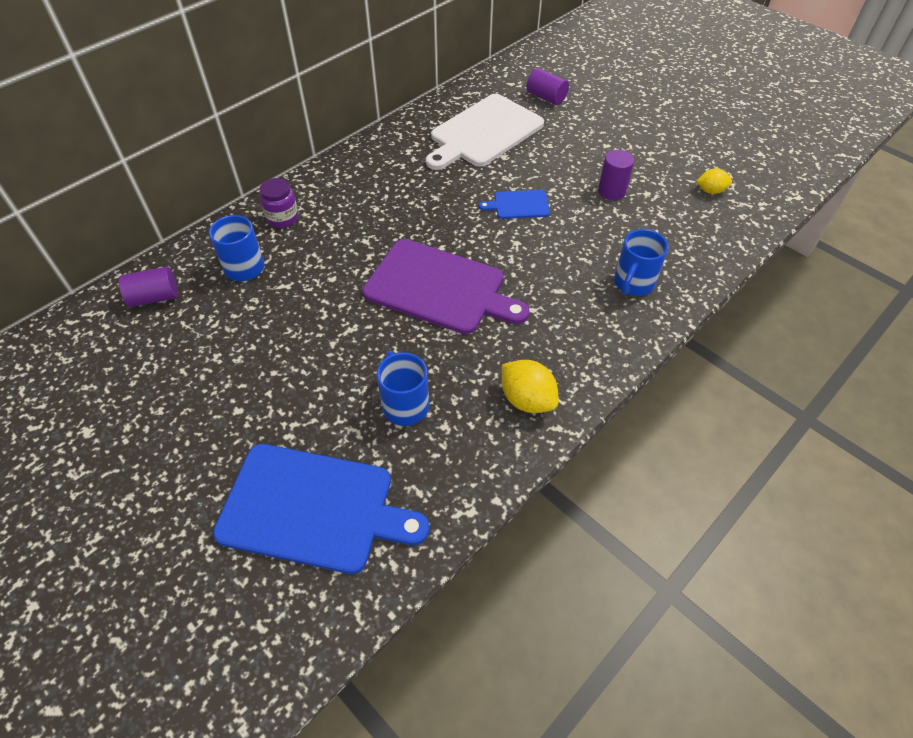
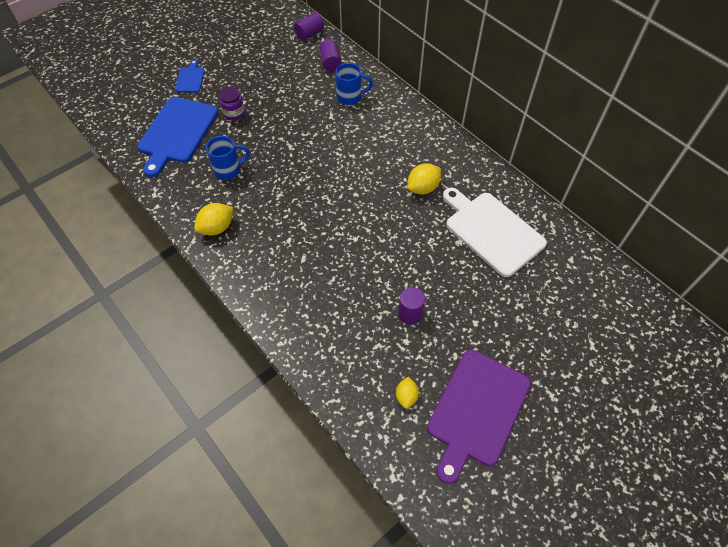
camera: 95 degrees right, 5 degrees up
(282, 218) = (393, 112): purple jar -> purple jar (234, 113)
(425, 186) = (423, 188): none -> yellow lemon
(439, 288) = (317, 191): purple cutting board -> purple cutting board (477, 410)
(519, 205) = (397, 245): blue cutting board -> blue cutting board (190, 79)
(546, 97) = (549, 285): purple cylinder -> purple cylinder (309, 34)
(633, 283) = (302, 307): blue mug -> none

